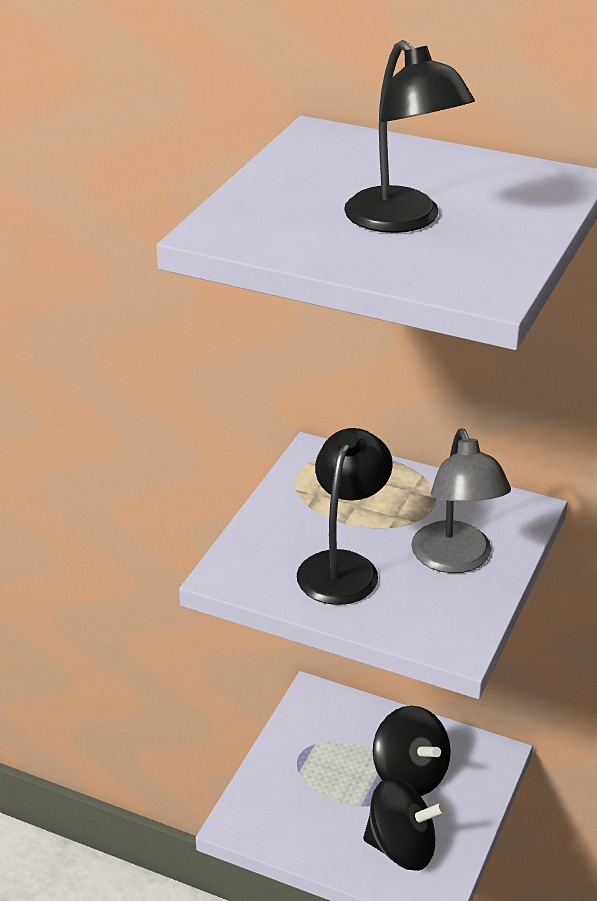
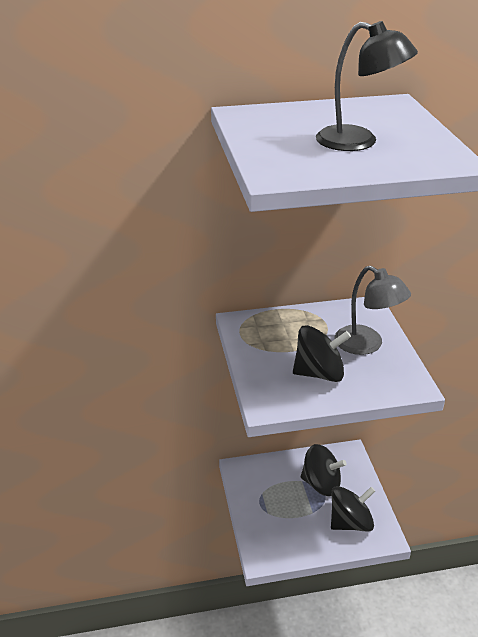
camera: 35 degrees left, 0 degrees up
(343, 566) = (319, 373): black lamp -> black spinning top

